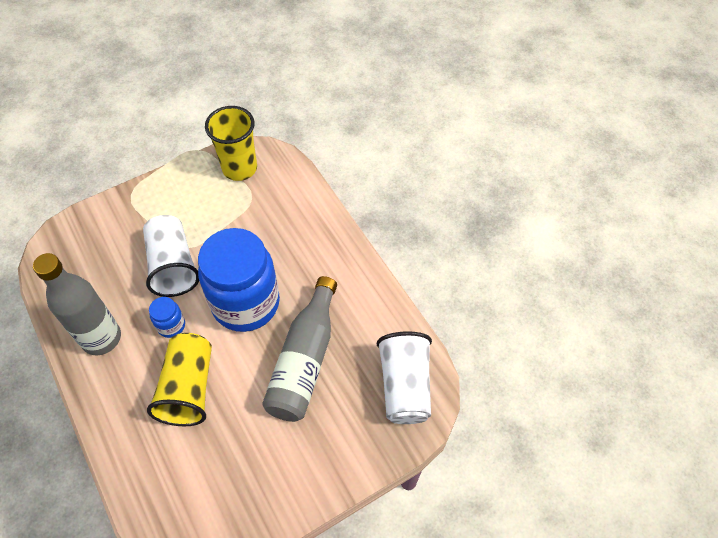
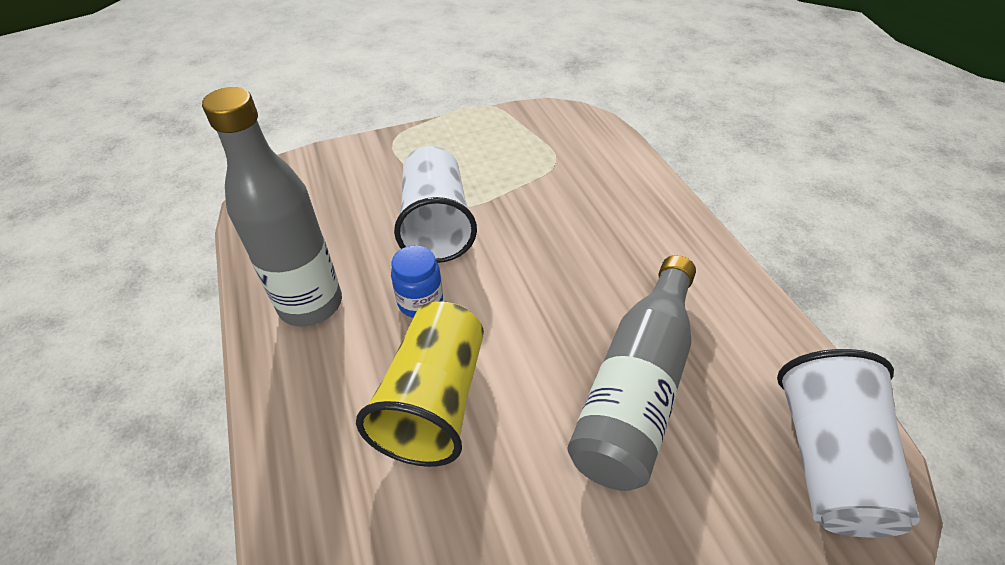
camera: 10 degrees right, 10 degrees down
(239, 168) = (541, 128): yellow cup -> none
(246, 303) = (540, 287): blue jar -> none

